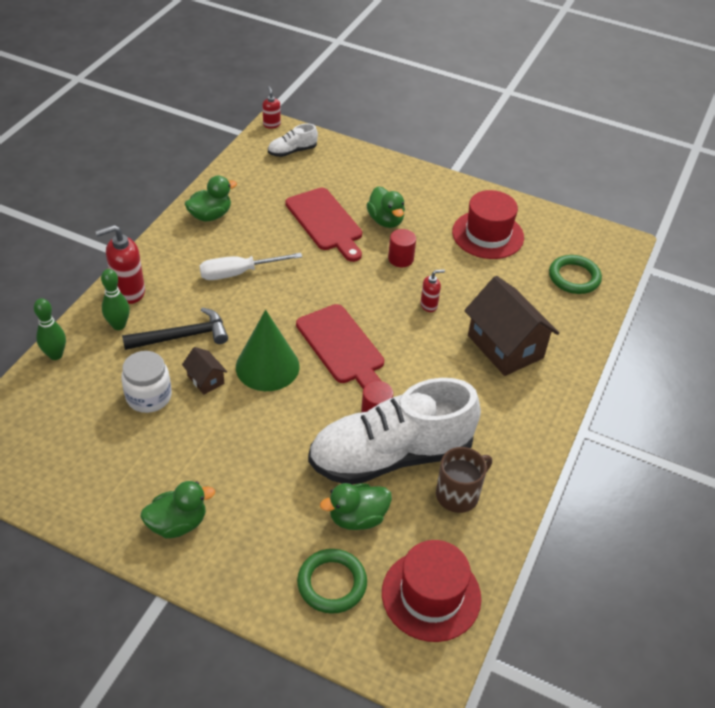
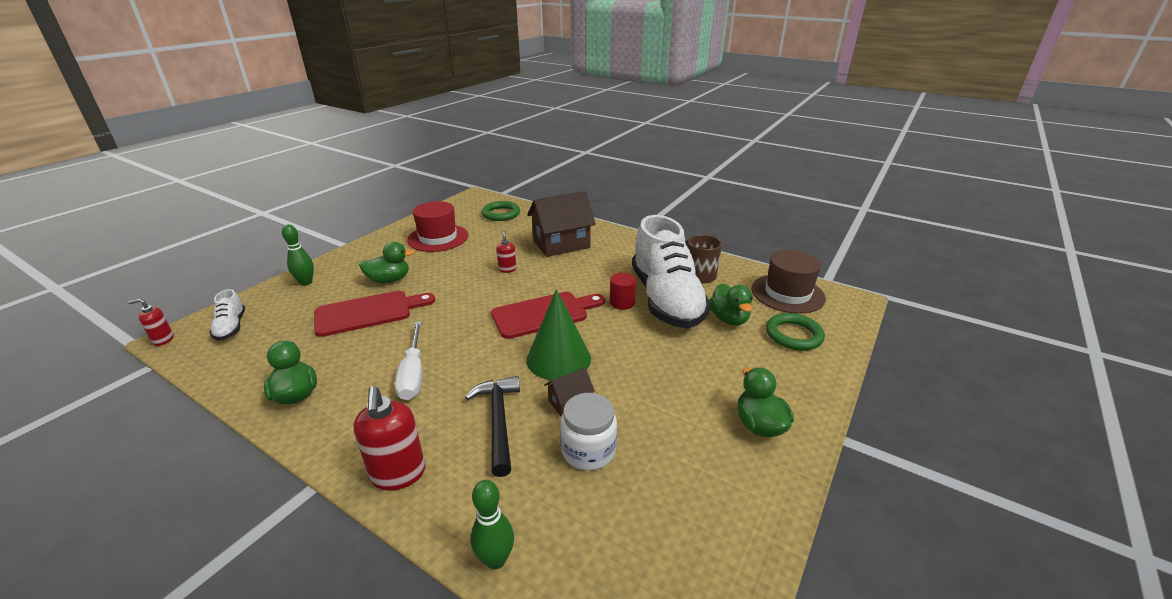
camera: 80 degrees left, 15 degrees down
(119, 325) = (459, 484): green bowling pin -> green bowling pin (306, 282)
(400, 259) = (445, 277): red cylinder -> none
(431, 595) = (787, 293): red hat -> brown hat

